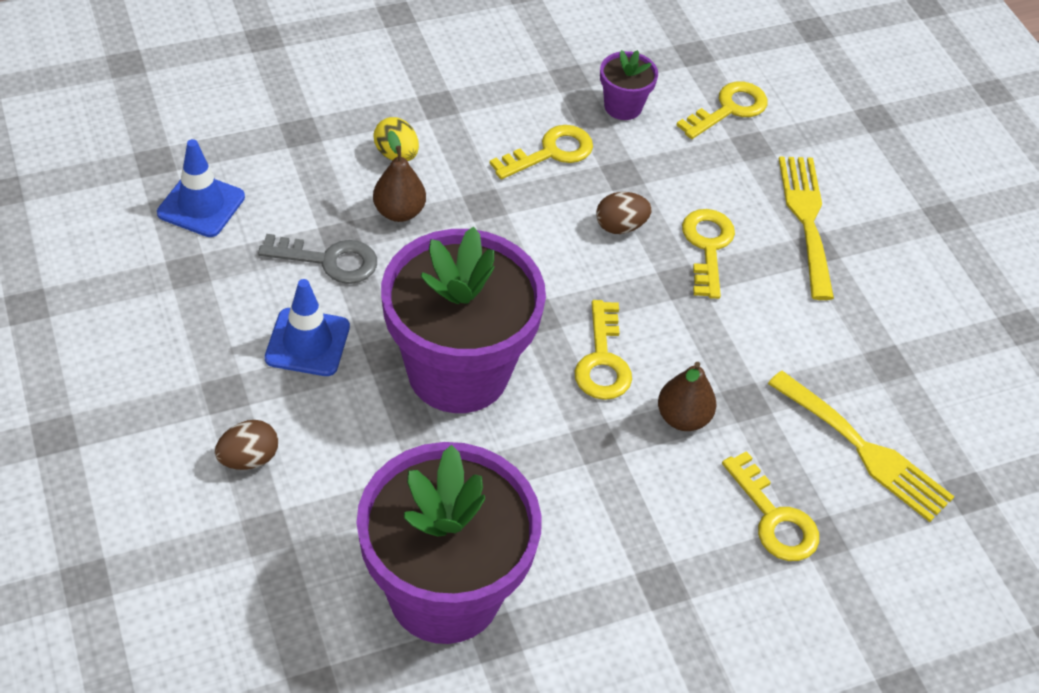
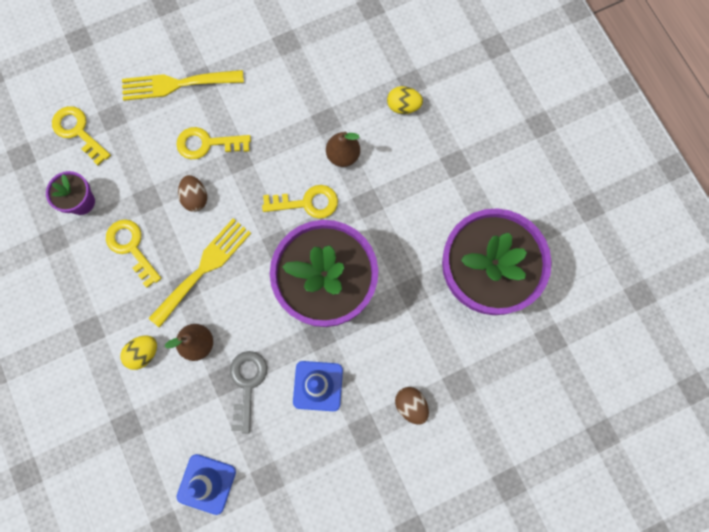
camera: 90 degrees left, 25 degrees up
(774, 517) = (403, 106): yellow key -> yellow egg
(864, 450) = (351, 58): yellow fork -> yellow fork (204, 268)

